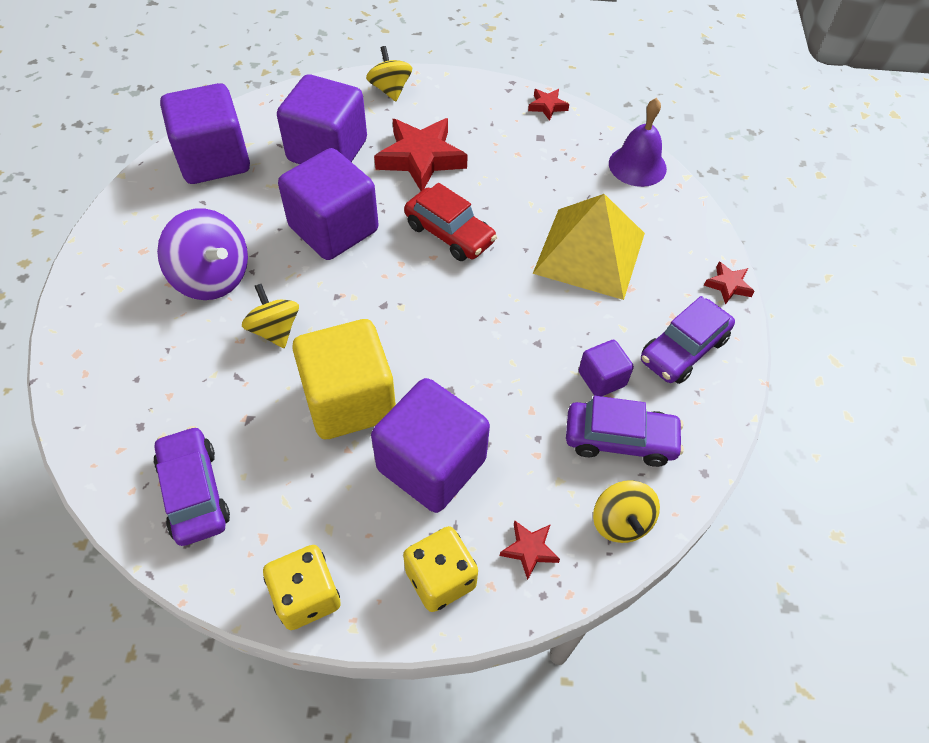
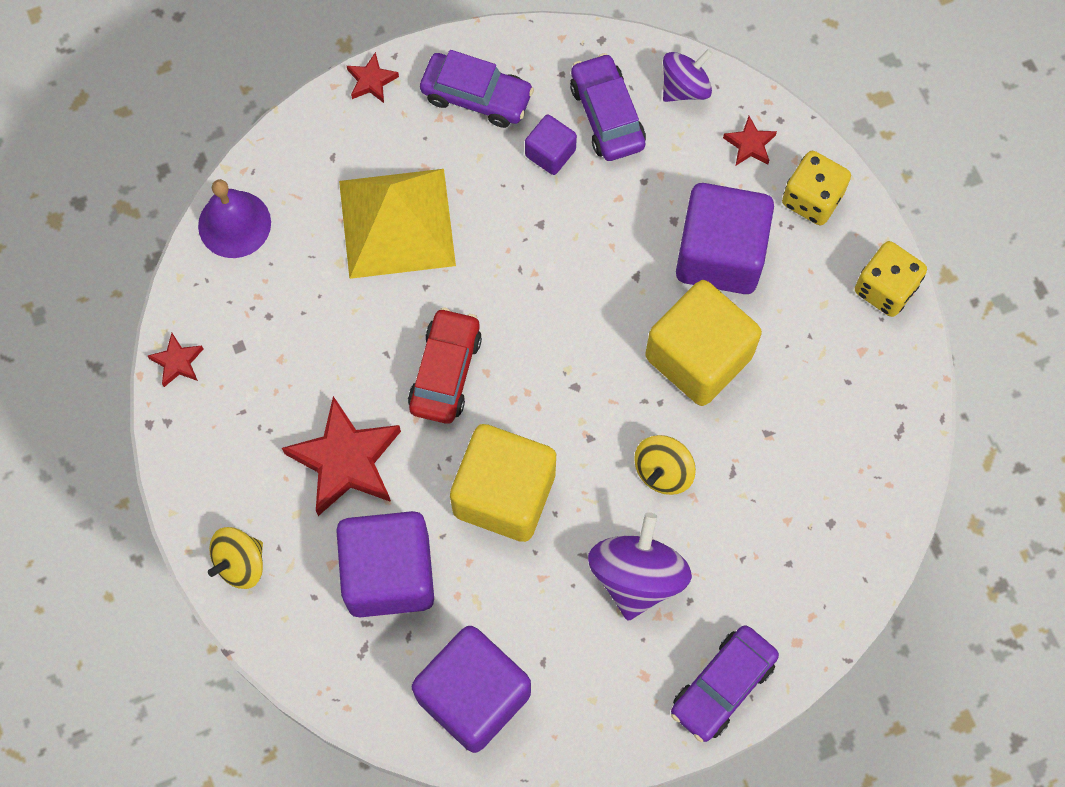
camera: 115 degrees left, 15 degrees up
(194, 492) = (859, 431): purple car -> purple car (723, 686)
(334, 229) = (504, 494): purple cube -> yellow cube
(620, 521) = (685, 87): yellow spinning top -> purple spinning top

